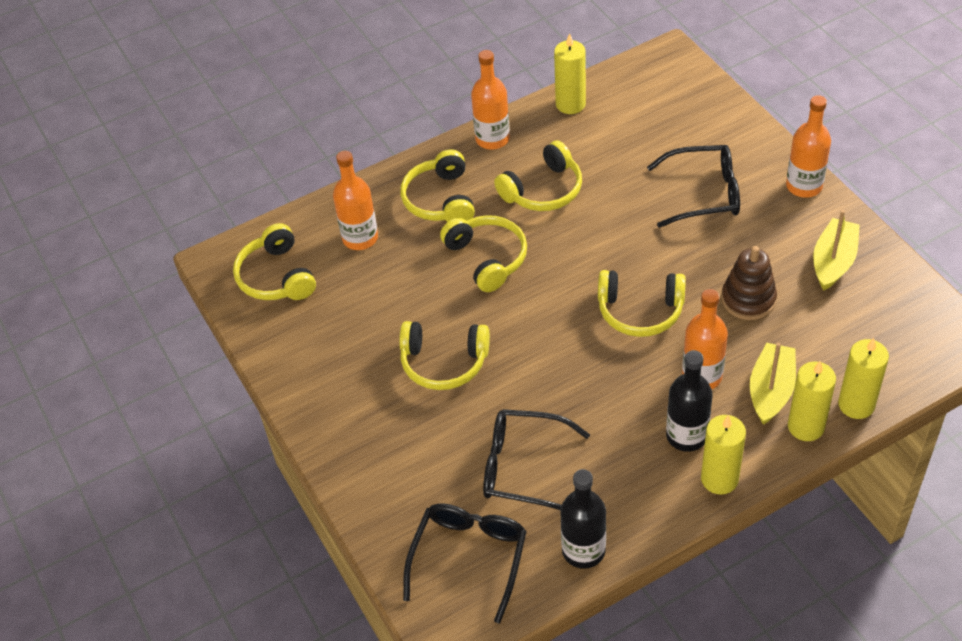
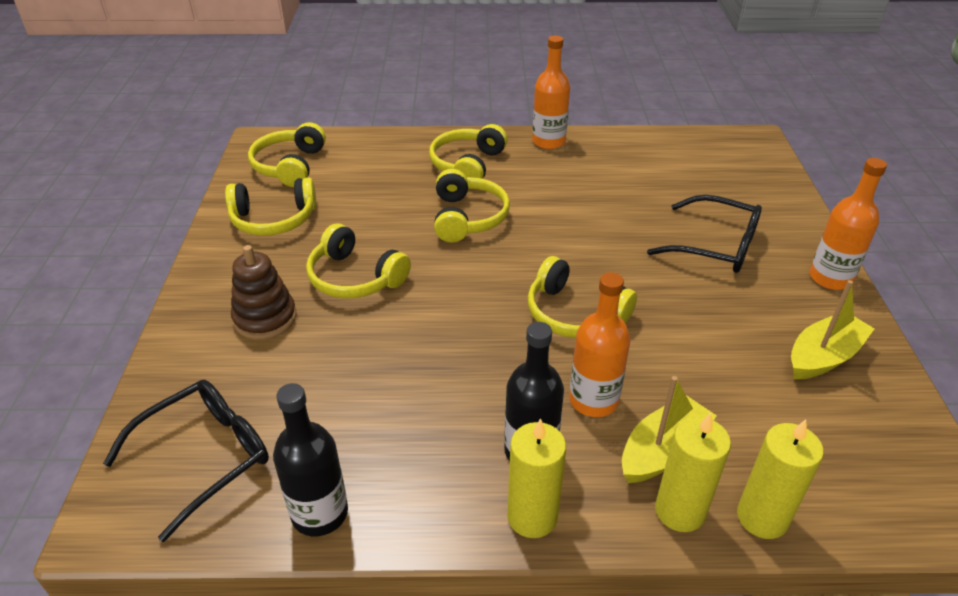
camera: 25 degrees right, 10 degrees down
(360, 238) = (378, 166): orange bottle -> none
(524, 468) = (339, 399): black glasses -> none
(543, 190) = (561, 189): yellow headphones -> yellow headphones (273, 219)
(570, 104) = (637, 142): yellow candle -> none
(748, 299) = (699, 351): brown stacking toy -> brown stacking toy (265, 318)

